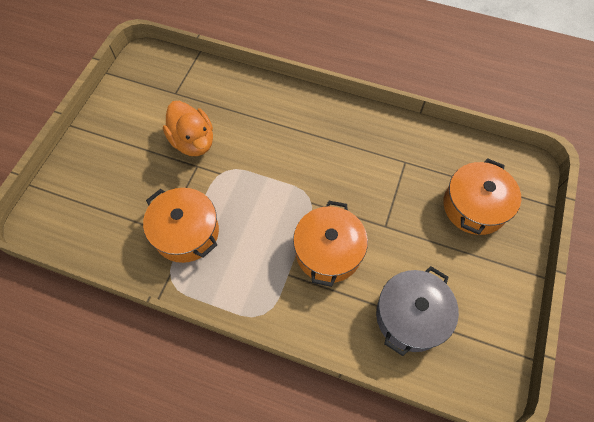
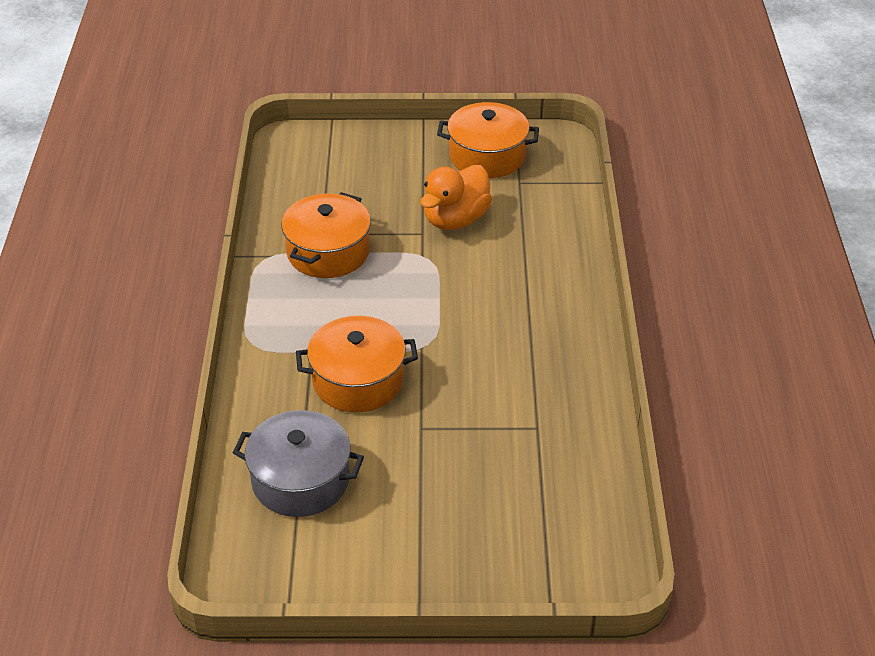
camera: 70 degrees right, 20 degrees down
(474, 206) = (501, 520): orange pot -> orange pot (487, 156)

